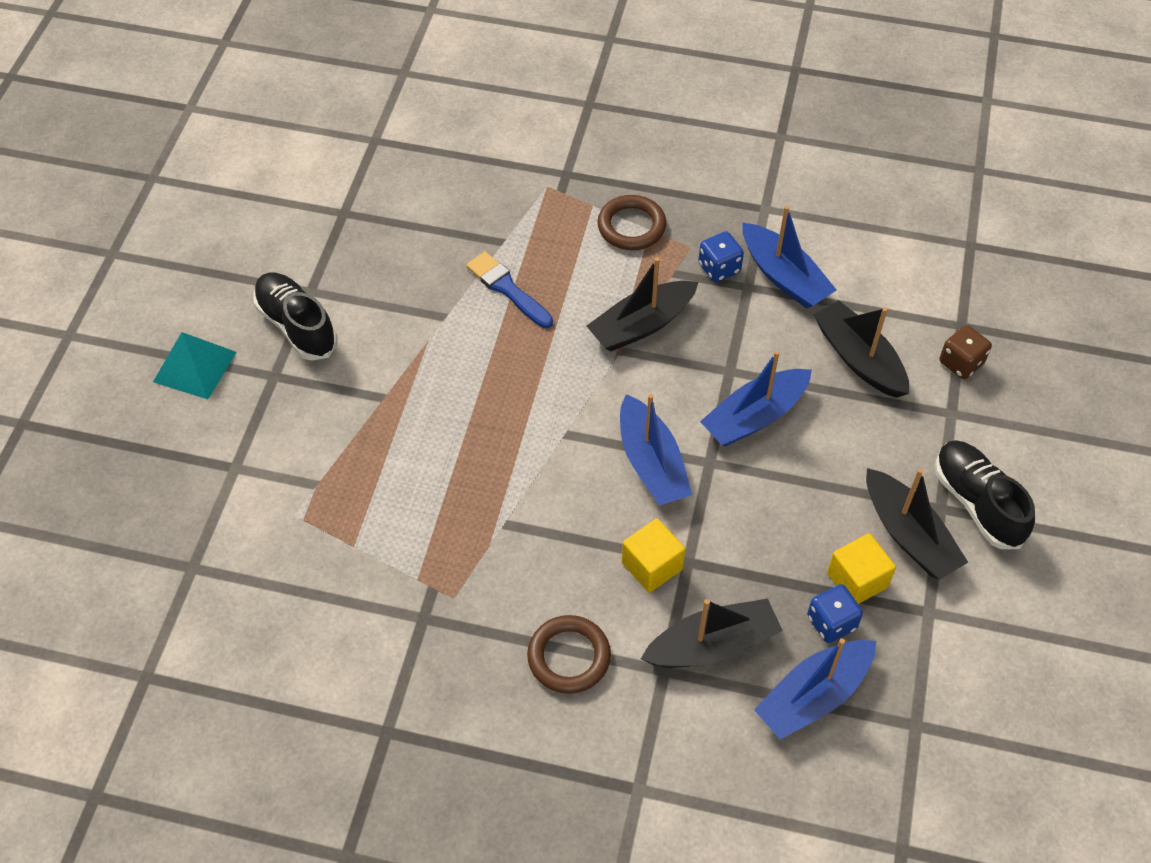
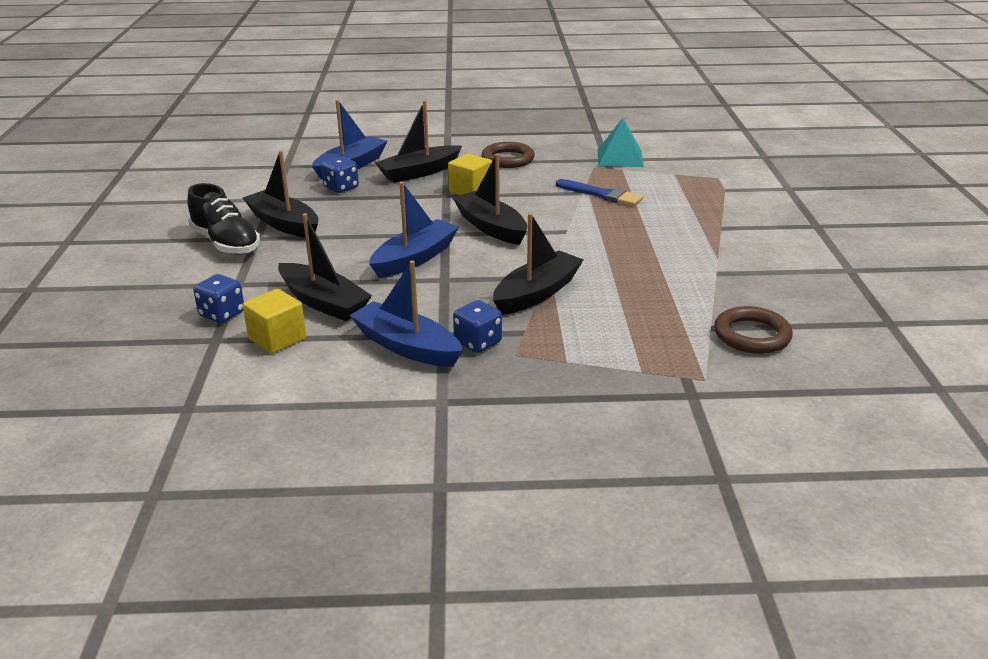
camera: 165 degrees right, 25 degrees down
(195, 367) = (881, 221): turquoise pyramid -> turquoise pyramid (620, 158)
(297, 326) = (834, 250): black shoe -> none
(507, 289) = (678, 296): blue brush -> blue brush (602, 195)
(631, 226) = (587, 360): brown ring -> brown ring (752, 335)
(651, 463) = (491, 227): blue boat -> black boat
(857, 580) = (324, 203): yellow cube -> yellow cube (277, 338)
(961, 363) = (222, 314): brown dice -> blue dice

